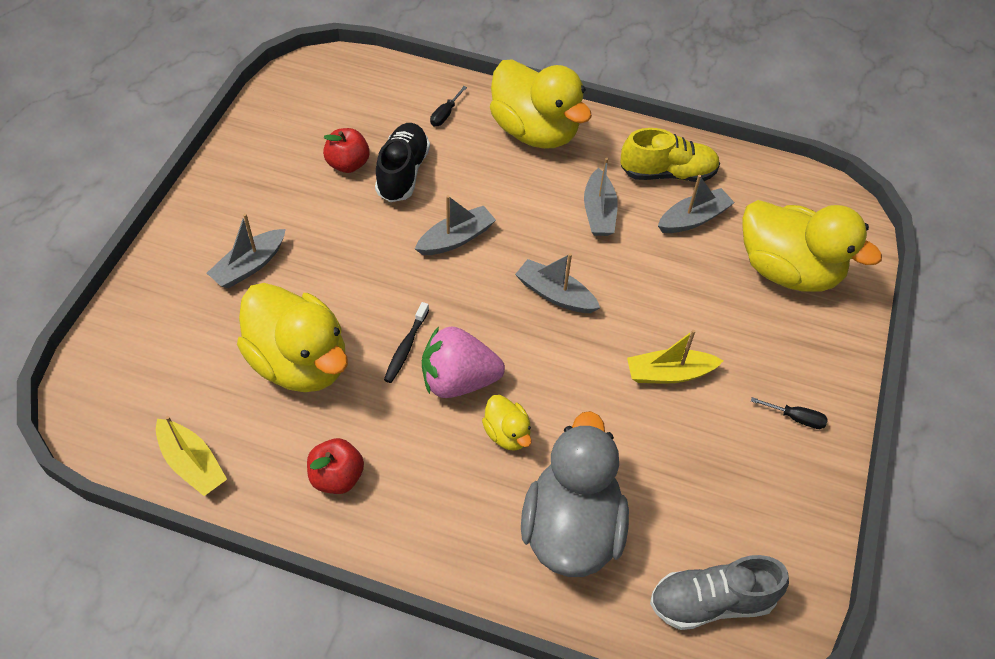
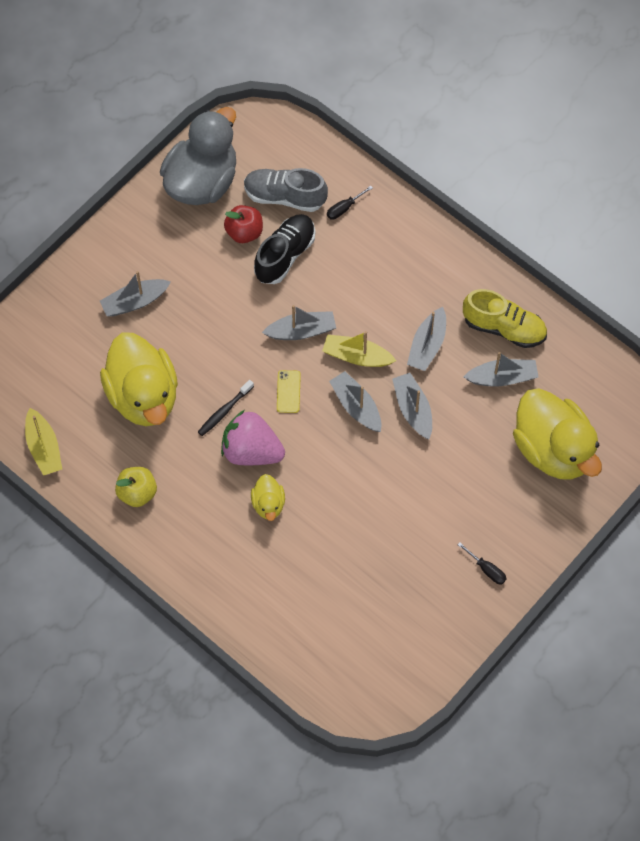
camera: 25 degrees right, 10 degrees up
(337, 477) = (137, 493): red apple -> yellow apple
(471, 303) = (288, 391): none -> yellow phone
(535, 131) = (412, 250): yellow duck -> none
(571, 528) = (281, 588): grey duck -> grey duck (202, 182)
(618, 278) = (413, 409): none -> grey boat
(669, 373) = (410, 501): yellow boat -> yellow boat (357, 356)
(711, 601) = (351, 671): grey shoe -> grey shoe (285, 197)

